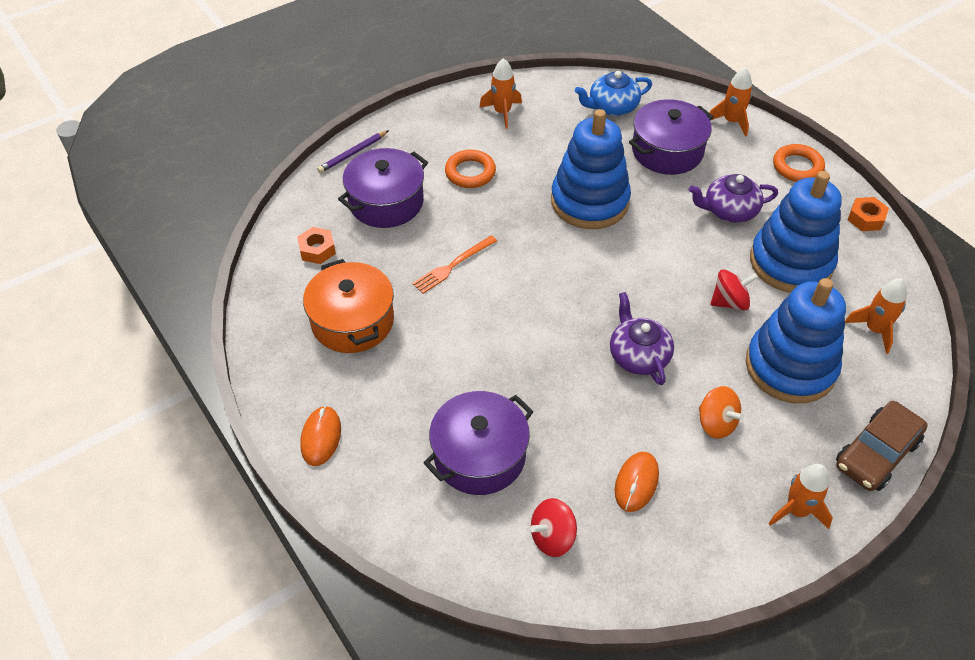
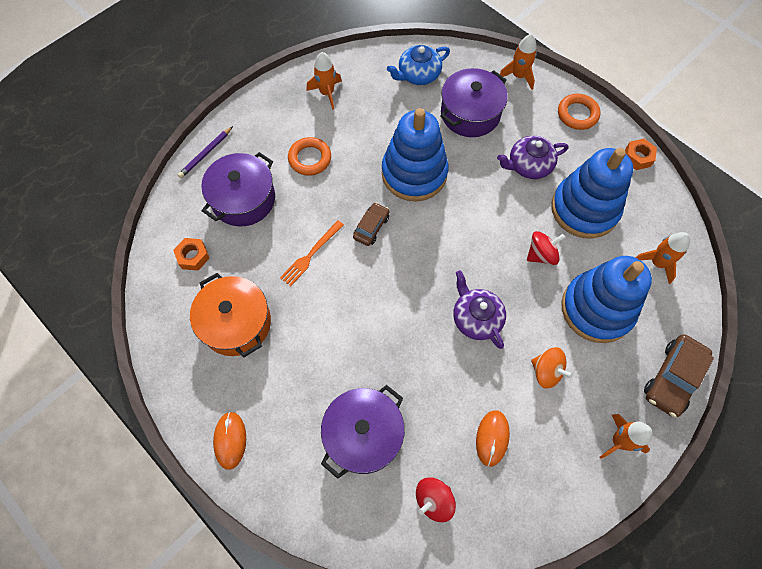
camera: 10 degrees left, 15 degrees up
(529, 248) = (371, 227): none -> brown car

